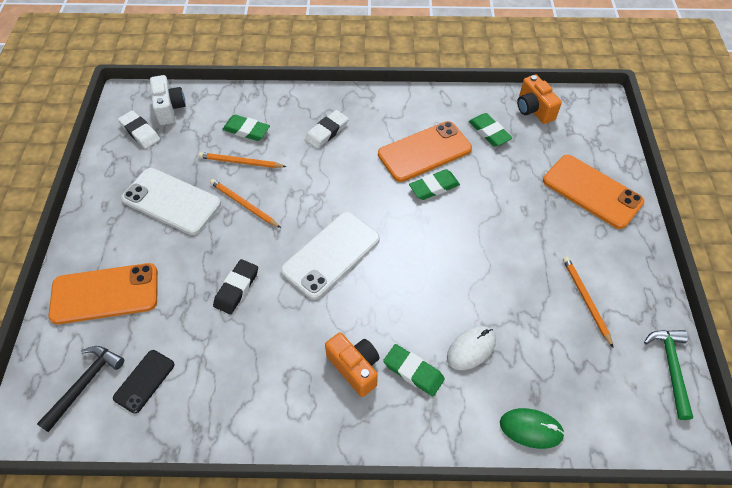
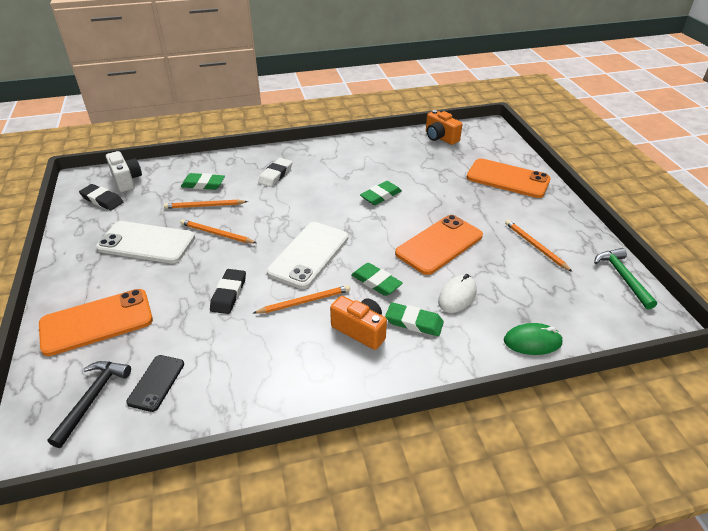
camera: 15 degrees left, 15 degrees down
(140, 132) = (102, 200): white eraser -> black eraser
(309, 317) = (304, 301): none -> orange pencil
(424, 152) = (364, 175): orange phone -> orange phone (439, 244)
(489, 132) = (411, 156): green eraser -> green eraser (376, 282)

